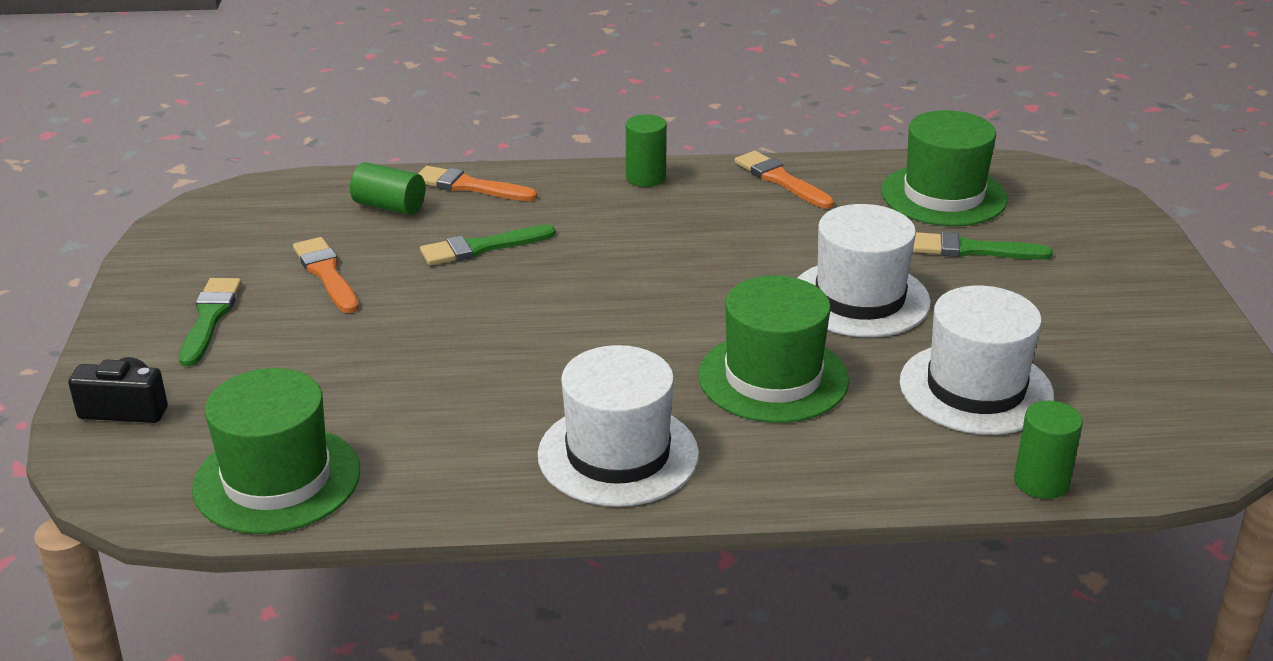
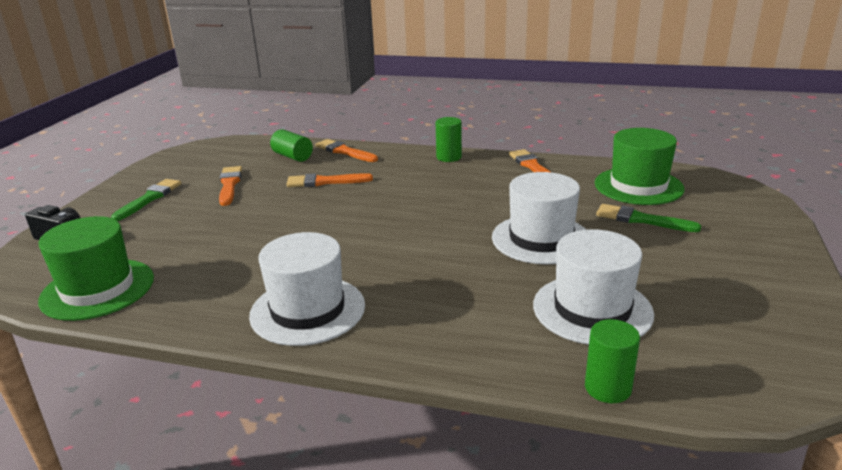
camera: 20 degrees right, 5 degrees down
(482, 247) = (325, 182): green brush -> orange brush
(773, 377) = (447, 279): green hat -> none

